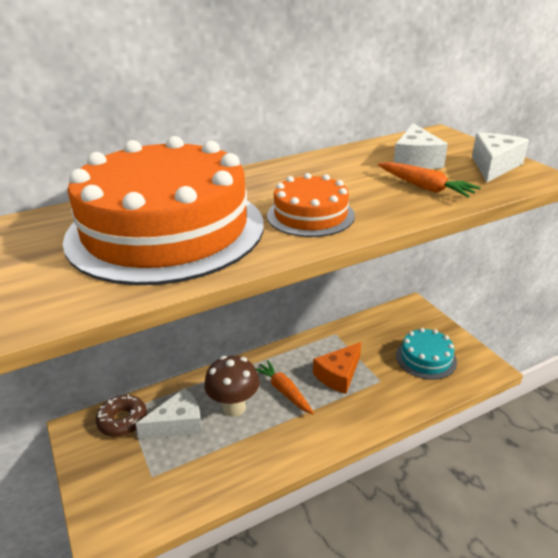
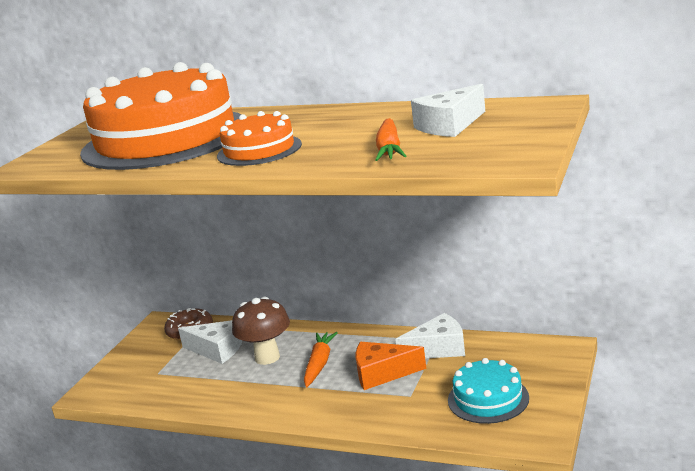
camera: 50 degrees right, 10 degrees down
(494, 166) = (504, 145): white cheese -> white cheese (438, 349)

